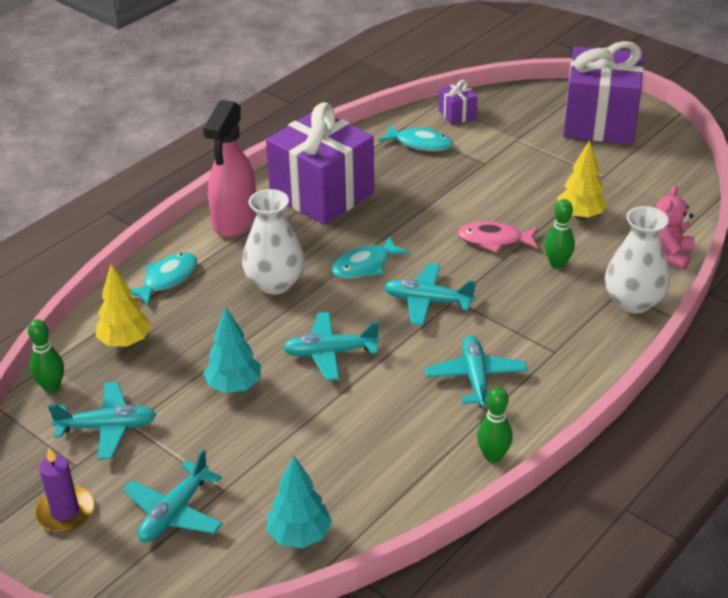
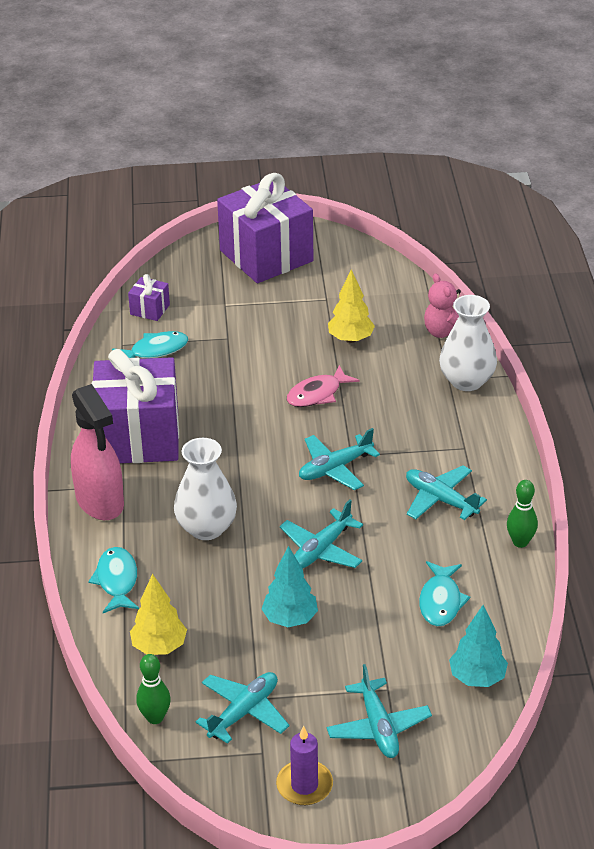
camera: 45 degrees left, 0 degrees up
(365, 265) = (253, 471): turquoise fish -> turquoise fish (441, 601)
(557, 264) = (384, 385): green bowling pin -> none

